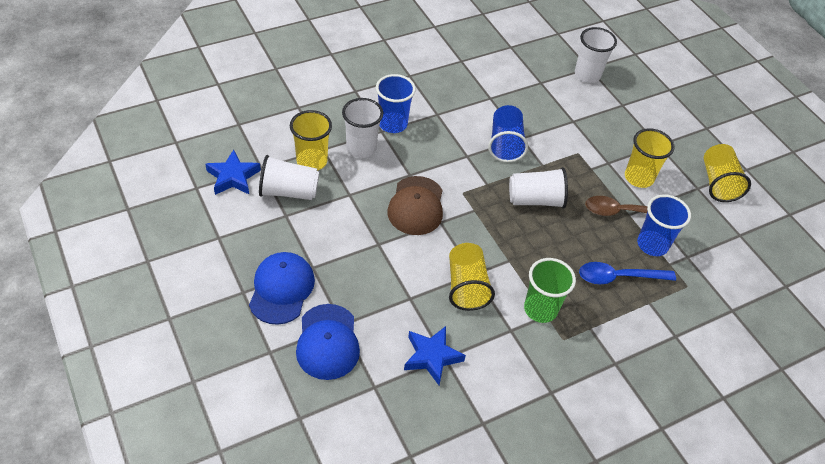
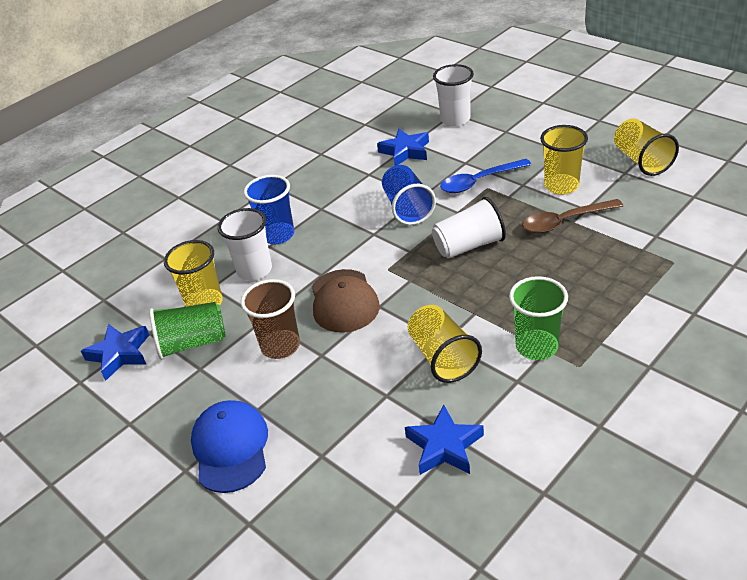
camera: 10 degrees left, 10 degrees down
(289, 192) = (192, 343): white cup -> green cup
(328, 342) = (314, 482): blue cap -> none
(352, 223) = (280, 346): none -> brown cup
(530, 89) = (405, 151): none -> blue star
(618, 277) = (599, 282): blue spoon -> blue spoon (479, 182)
(652, 245) = (613, 239): blue cup -> none

